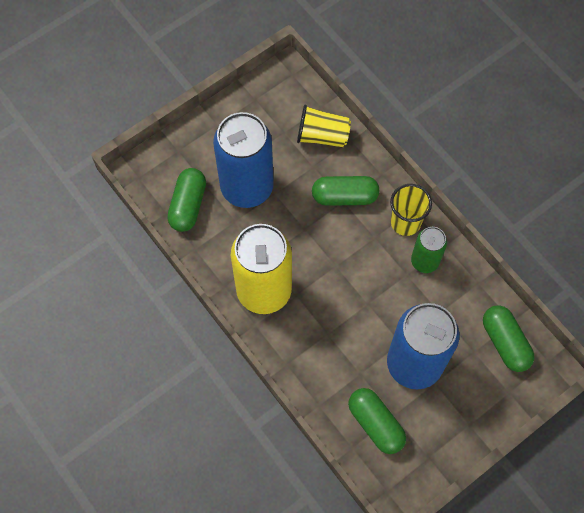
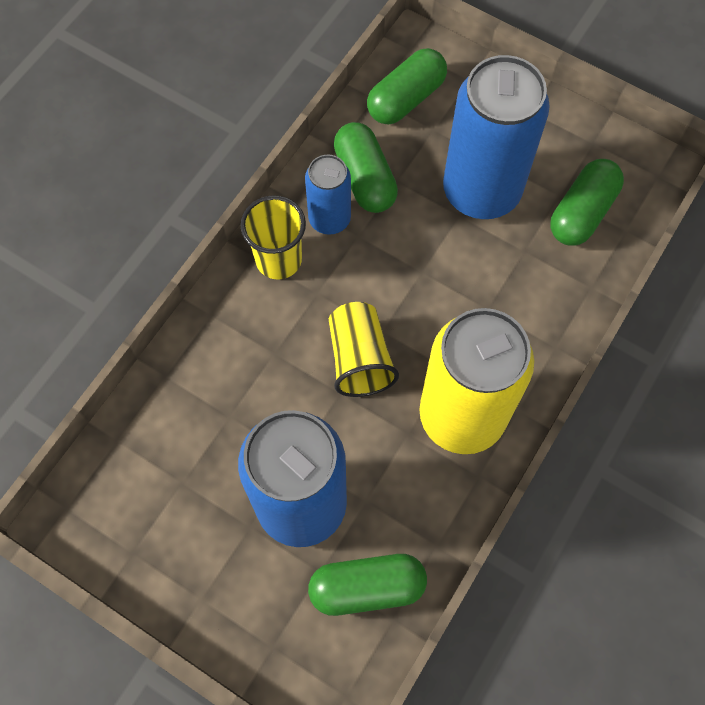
camera: 110 degrees left, 0 degrees up
(322, 136) = (171, 420): yellow cup -> yellow cup (359, 359)
(344, 196) = (266, 354): green capsule -> green capsule (365, 178)
(424, 261) = (329, 219): green can -> blue can

